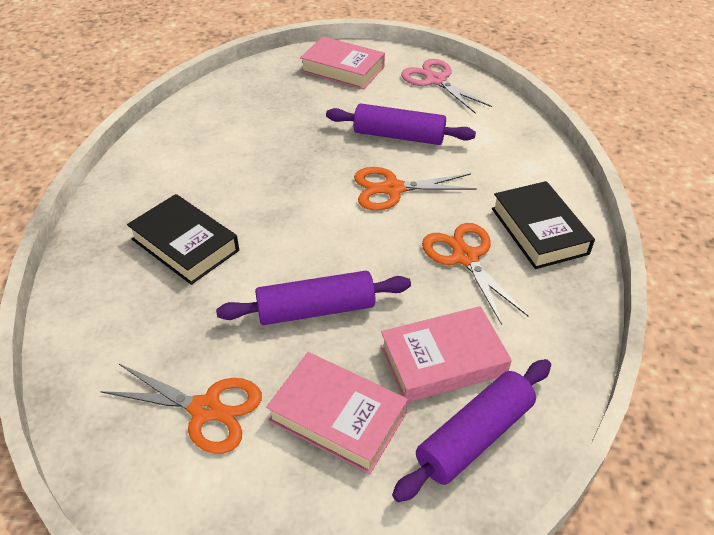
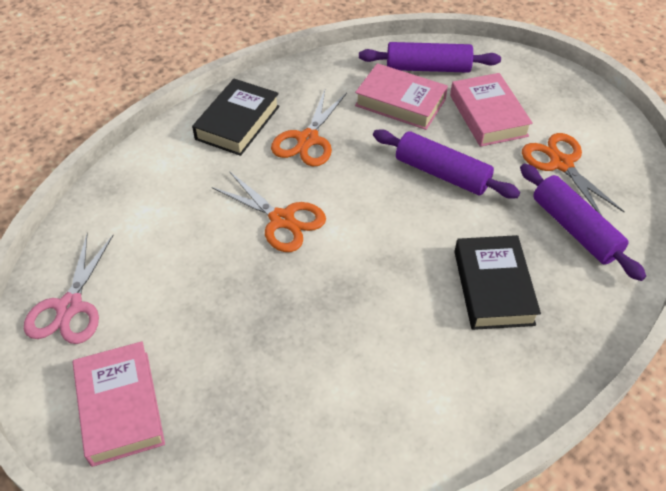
camera: 135 degrees left, 5 degrees up
(399, 136) = (203, 266): purple rolling pin -> purple rolling pin (574, 229)

